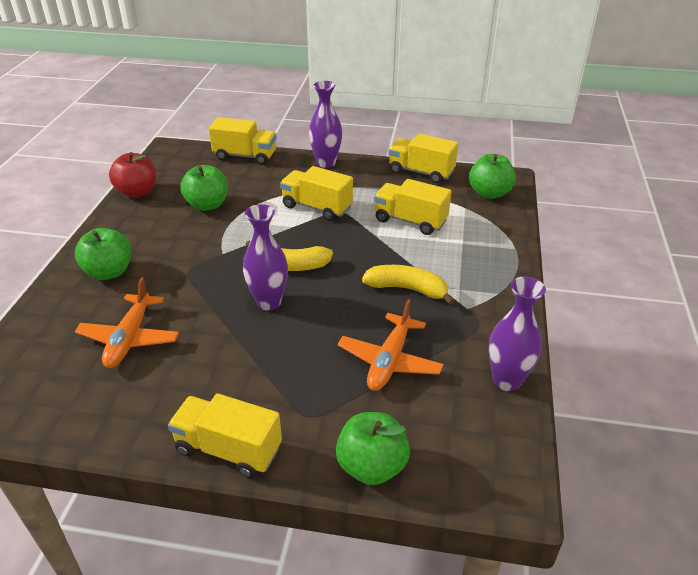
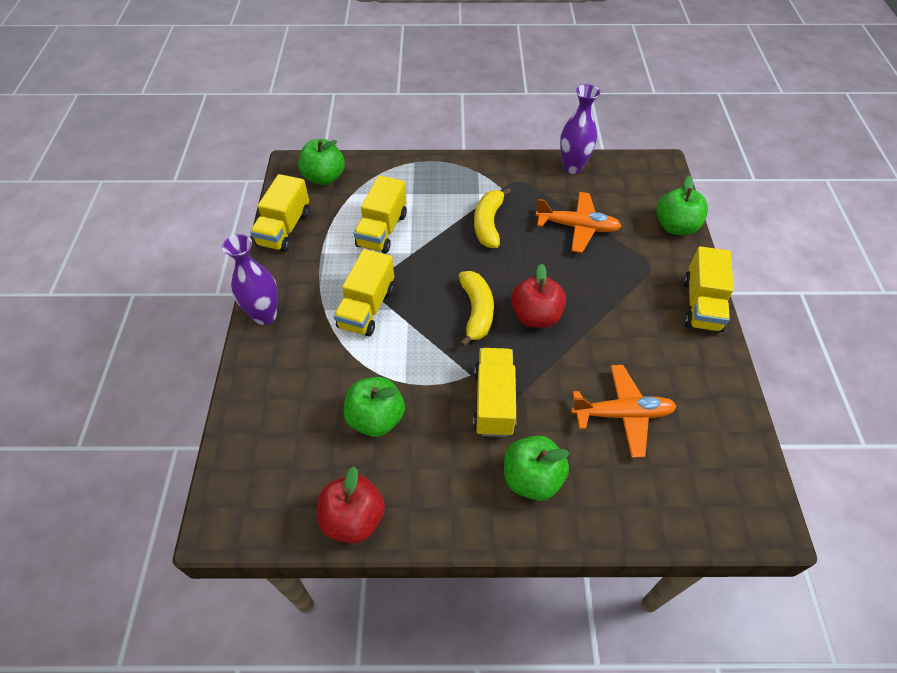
camera: 100 degrees left, 15 degrees up
(245, 156) = (246, 409): yellow truck -> yellow truck (494, 401)
(269, 302) = (535, 316): purple vase -> red apple

